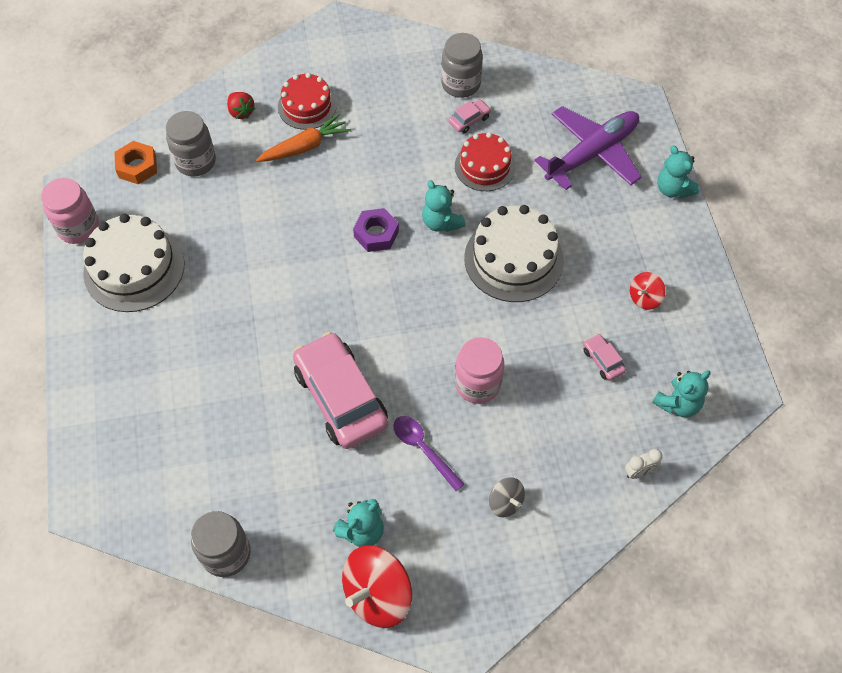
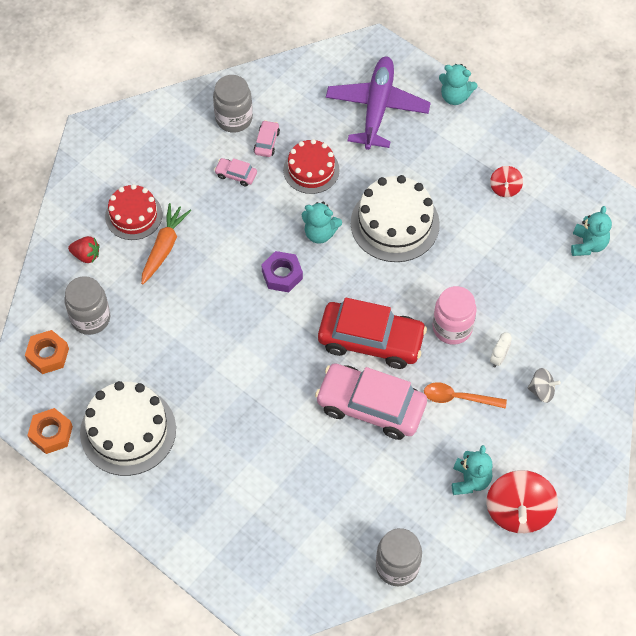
camera: 40 degrees left, 0 degrees up
(78, 227) = (51, 433): pink jar -> orange nut
(396, 342) = (371, 340): none -> red car
(423, 449) = (458, 398): purple spoon -> orange spoon
(603, 360) = (517, 251): pink car -> pink car (236, 175)
(639, 472) = (604, 307): white clock -> white clock (498, 358)

